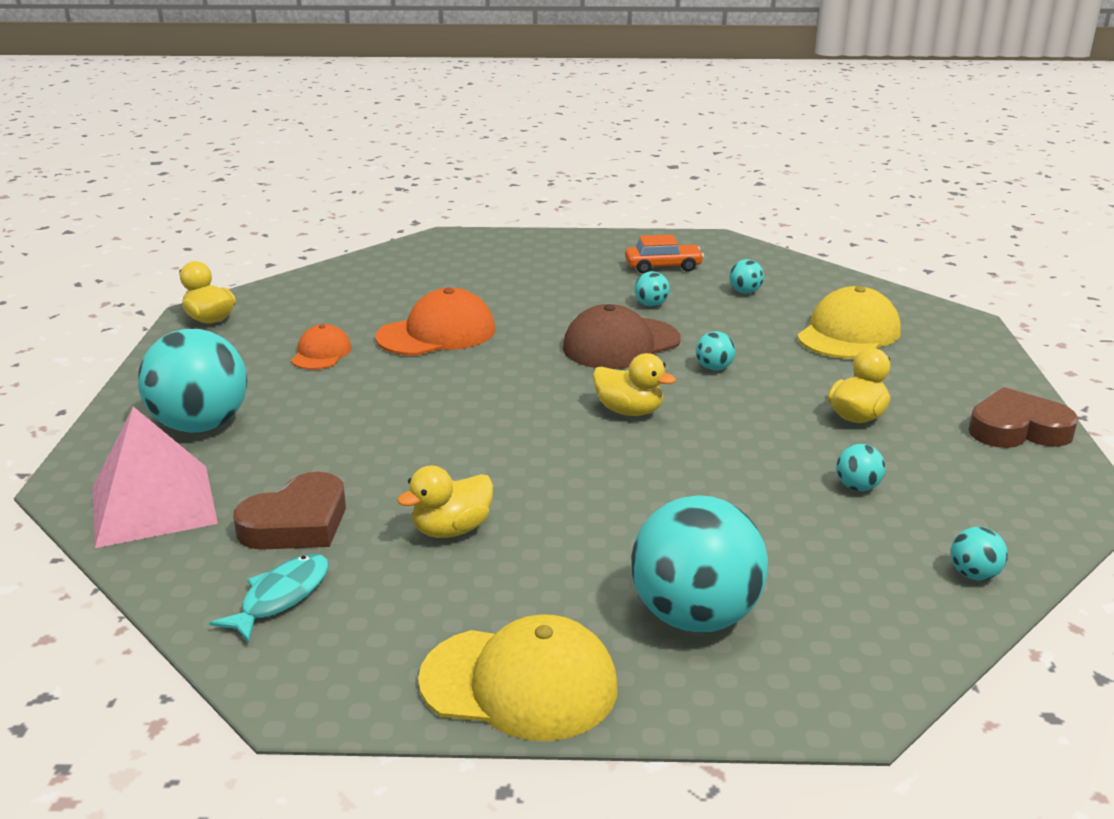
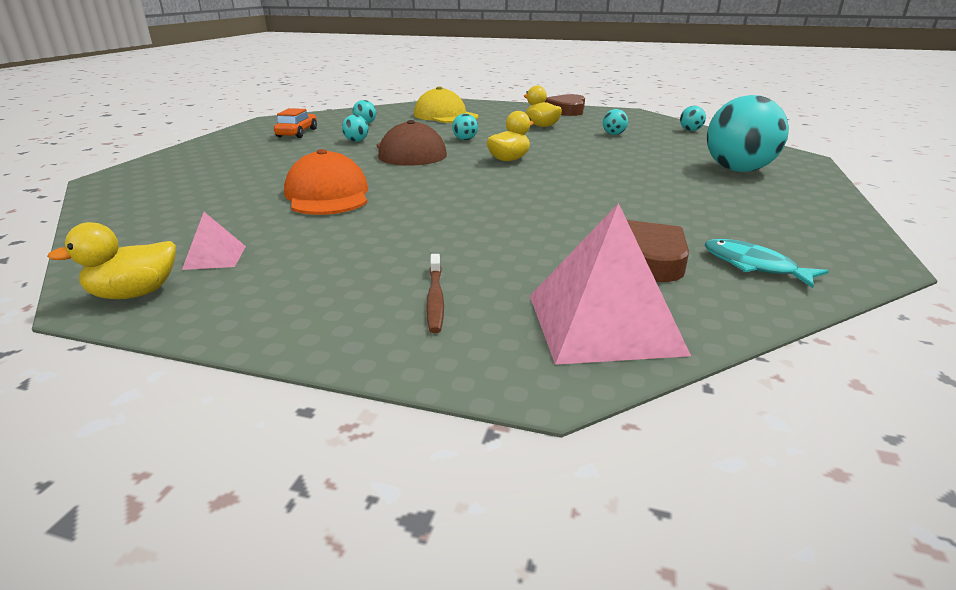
camera: 75 degrees left, 0 degrees up
(201, 425) = (435, 298): turquoise ball -> brown toothbrush
(274, 326) = (215, 257): none -> pink pyramid
(321, 353) = (316, 238): orange cap -> none
(451, 530) = (654, 210): yellow duck -> none
(519, 683) = (818, 207): yellow cap -> none

